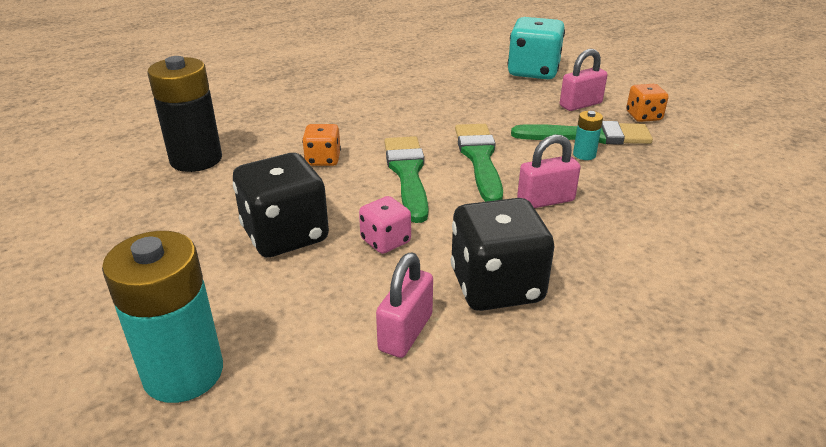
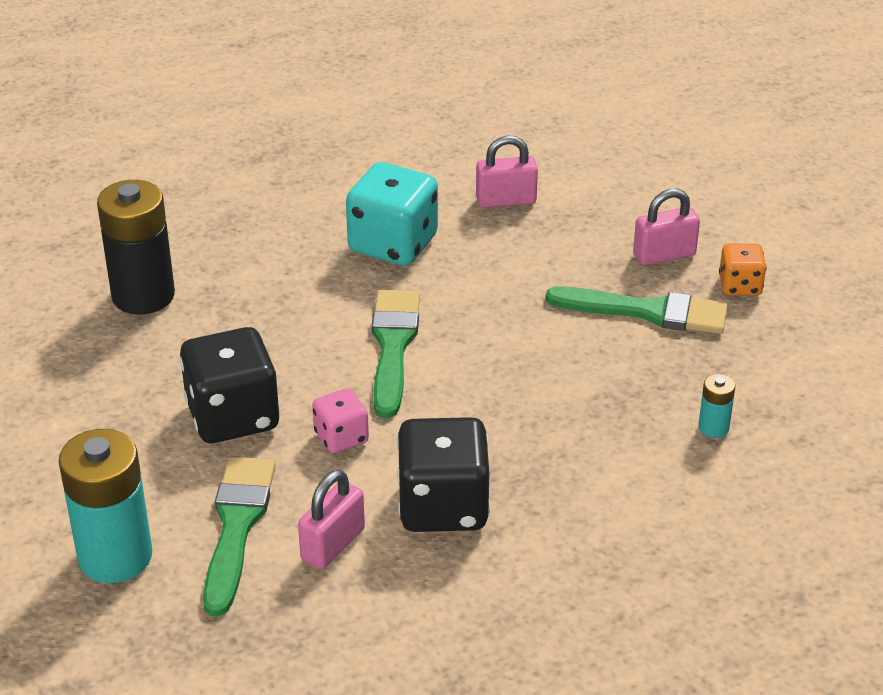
camera: 10 degrees right, 5 degrees up
(323, 160) = (296, 313): orange dice -> none
(479, 158) = (490, 333): green brush -> green brush (237, 526)
(533, 71) = (627, 183): turquoise dice -> turquoise dice (393, 244)
(545, 201) = (544, 405): pink padlock -> pink padlock (506, 200)
(584, 155) = (625, 342): turquoise battery -> turquoise battery (713, 427)

